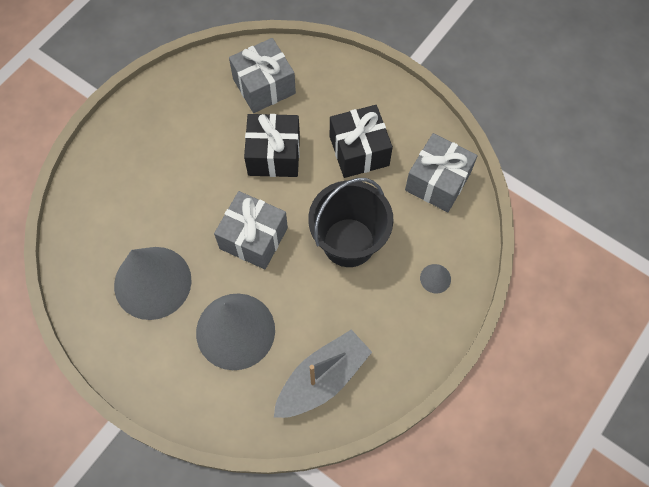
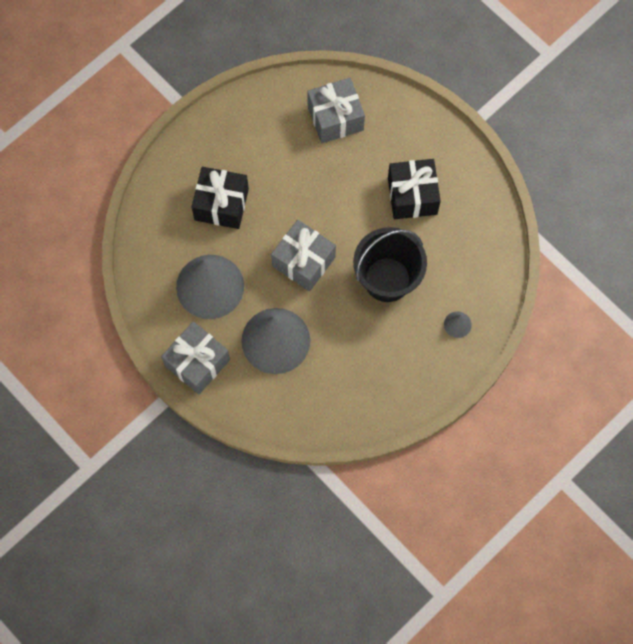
camera: 10 degrees right, 5 degrees up
(274, 155) = (334, 187): black gift -> black gift (221, 204)
(322, 379) = (343, 393): grey boat -> none
(437, 182) = (478, 237): grey gift -> grey gift (197, 363)

